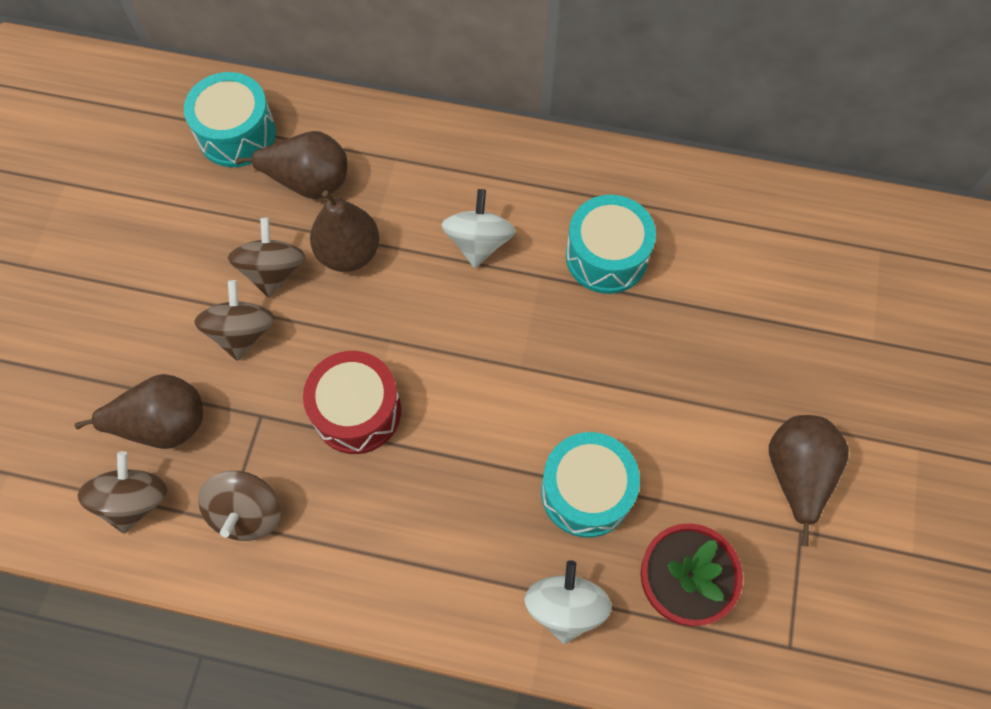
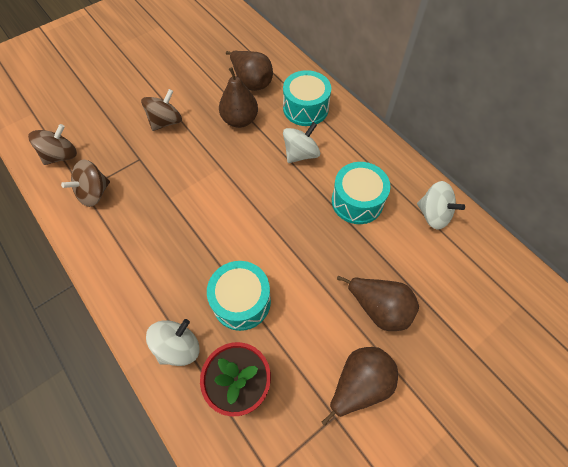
camera: 40 degrees right, 5 degrees down
(163, 424) = (101, 135): brown pear -> brown pear (379, 308)
(237, 134) = (241, 47): turquoise drum -> turquoise drum (305, 108)
(273, 271) = (202, 106): brown spinning top -> none
(357, 411) = (177, 186): red drum -> none
(707, 207) = (433, 214): none -> white spinning top

